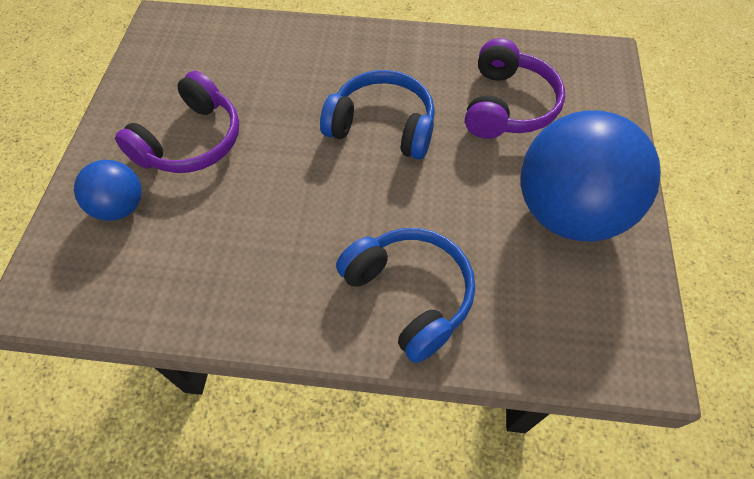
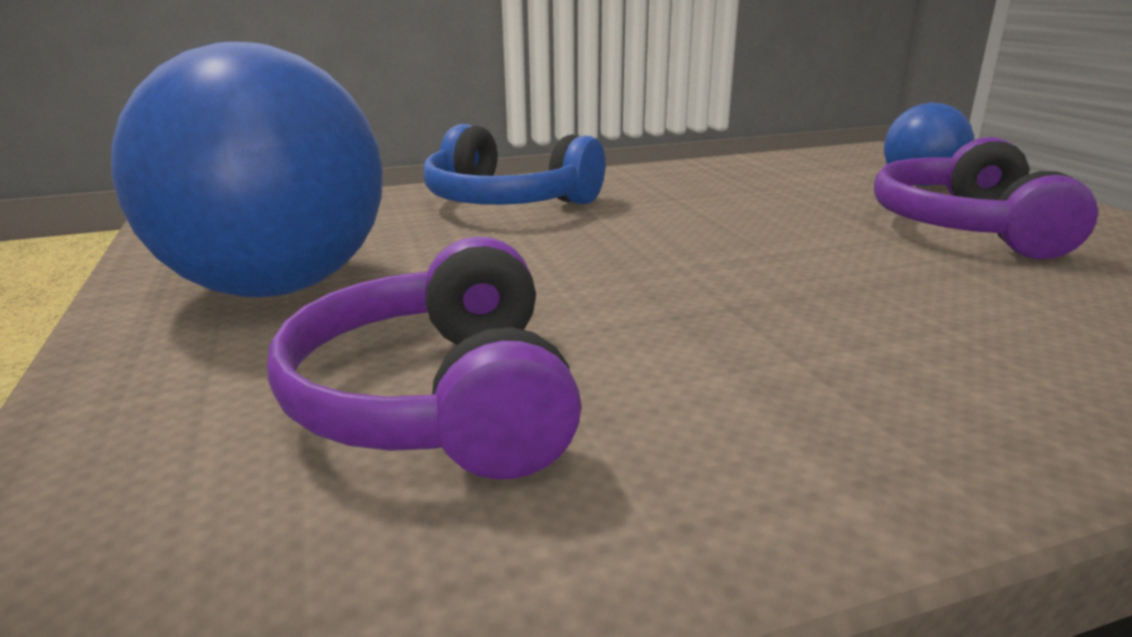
camera: 155 degrees right, 35 degrees down
(382, 126) = (705, 301): blue headphones -> none

